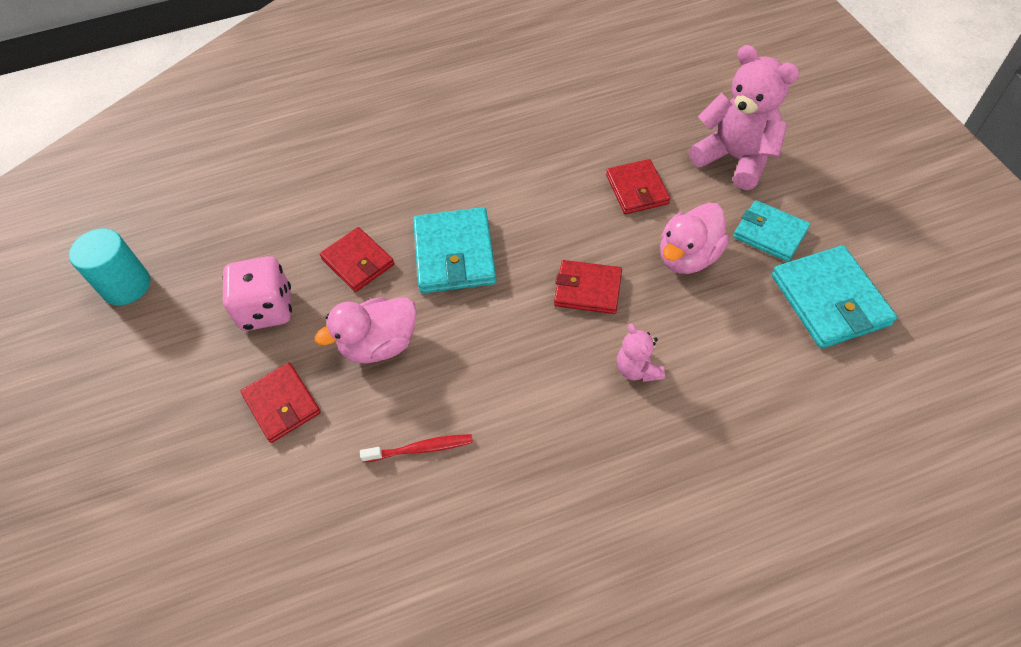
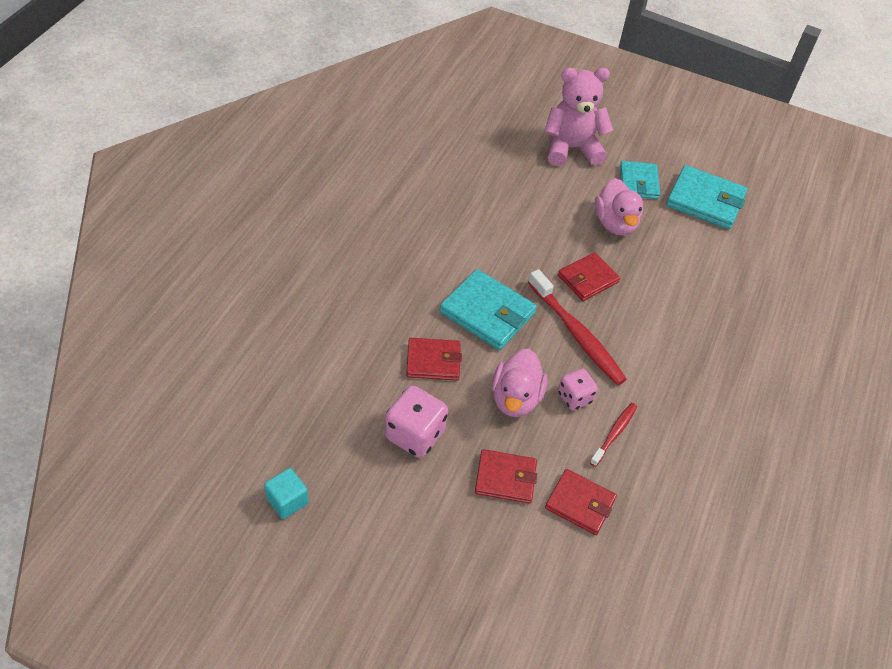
camera: 55 degrees left, 5 degrees down
(126, 286) = (287, 501): turquoise cylinder -> turquoise cube
(429, 386) = (574, 398): none -> pink dice
(508, 332) = (577, 334): none -> red toothbrush
(637, 189) = (541, 201): red wallet -> red wallet (580, 503)
(637, 369) = (664, 304): pink teddy bear -> none
(770, 233) = (638, 182): turquoise wallet -> turquoise wallet turned 75 degrees counterclockwise

